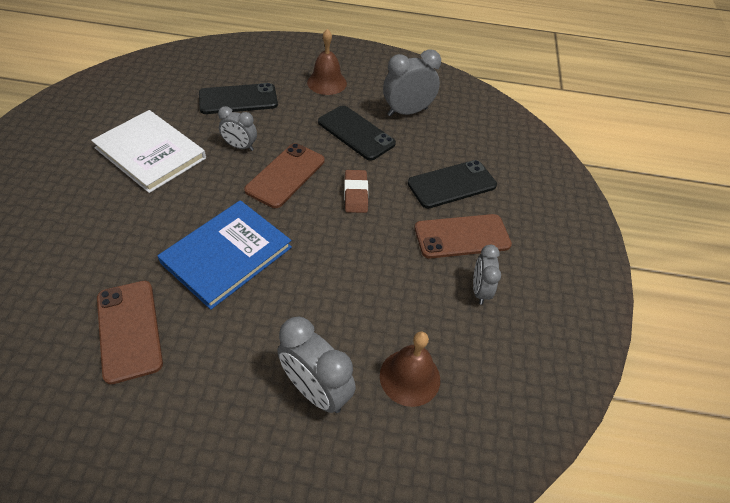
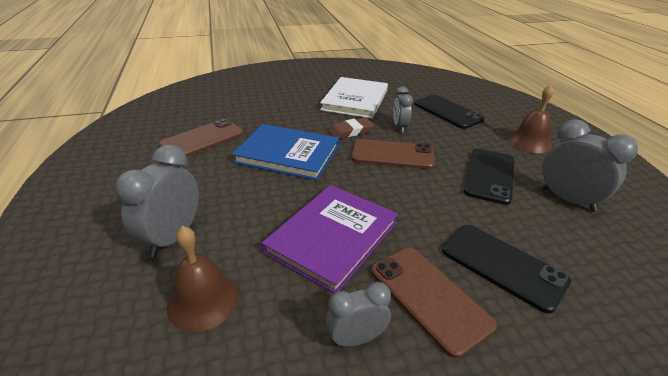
camera: 70 degrees right, 15 degrees down
(356, 194) = (411, 197): brown eraser -> brown eraser (350, 131)
(377, 266) = (332, 237): none -> purple book

